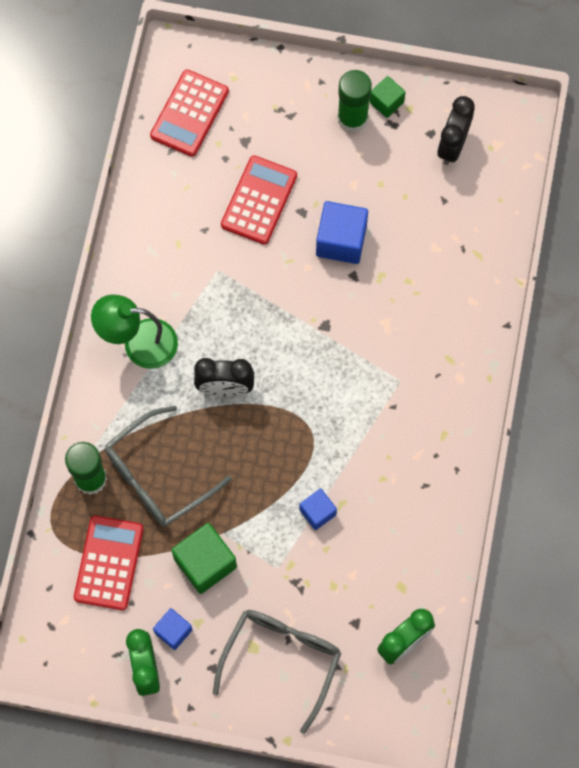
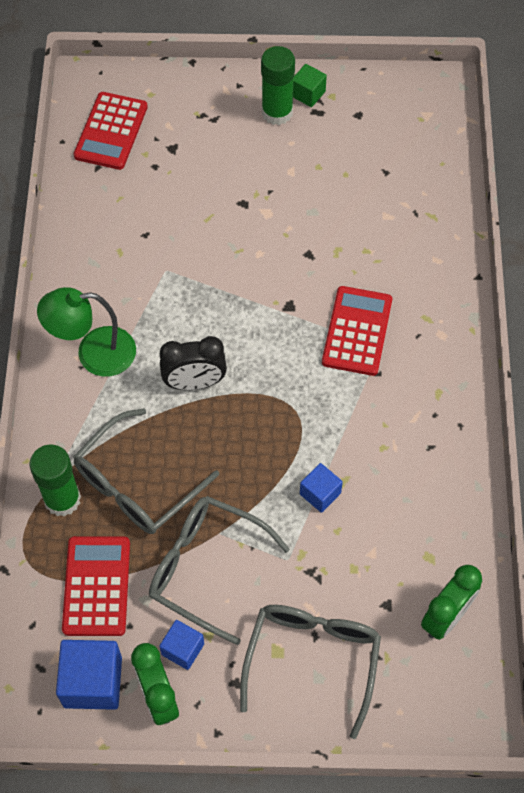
camera: 10 degrees left, 10 degrees down
(205, 563) = (206, 568): green cube -> grey glasses
(259, 200) = (197, 199): red calculator -> red calculator (357, 331)
(341, 241) = (289, 224): blue cube -> blue cube (93, 682)
(452, 146) = (382, 122): black clock -> none

